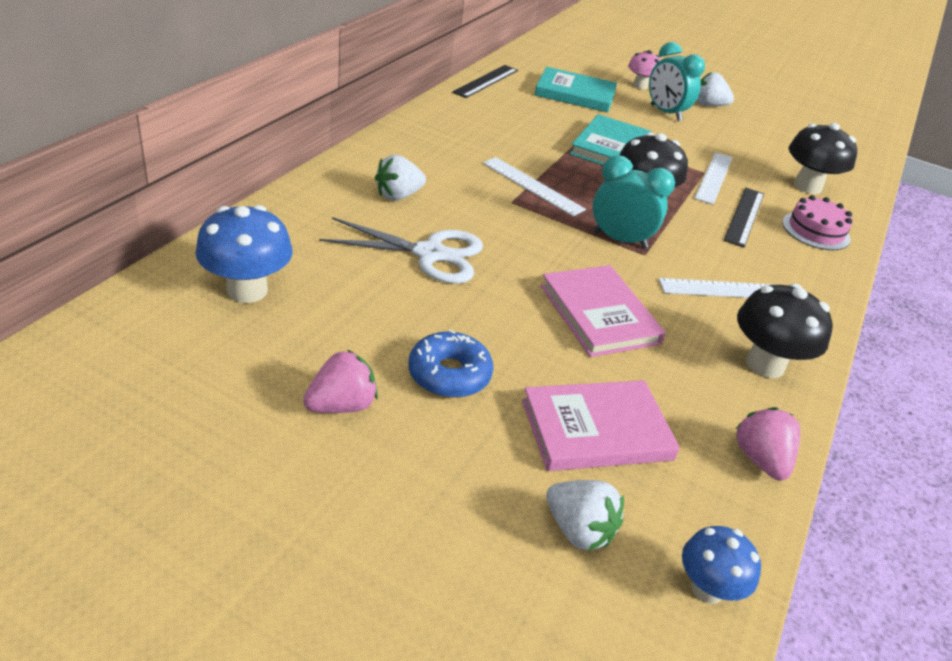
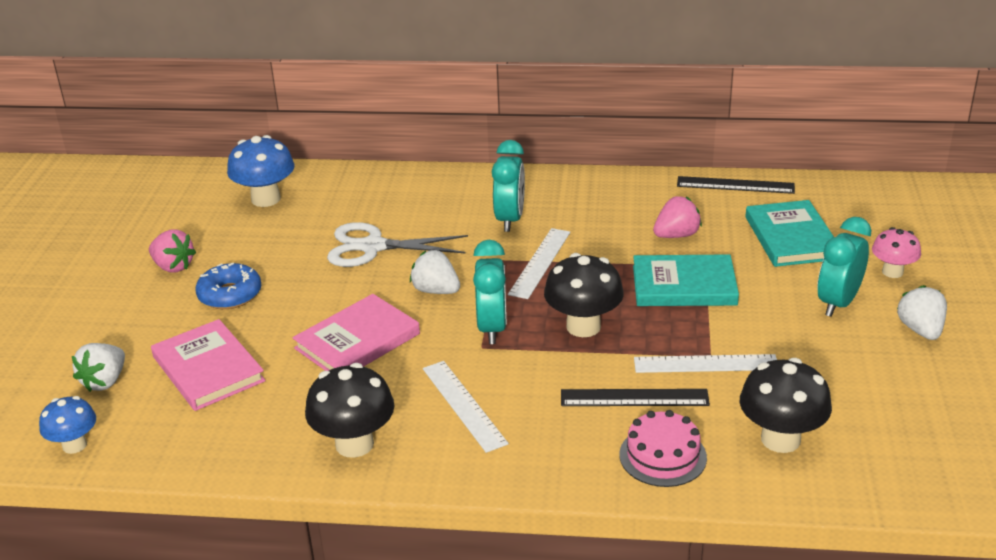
camera: 75 degrees right, 5 degrees down
(398, 196) = (446, 210): white strawberry -> white strawberry (436, 290)
(429, 254) = (373, 247): white scissors -> white scissors turned 105 degrees clockwise
(448, 174) = (510, 220): none -> turquoise clock
(760, 459) = (219, 455): pink strawberry -> pink strawberry (676, 235)

